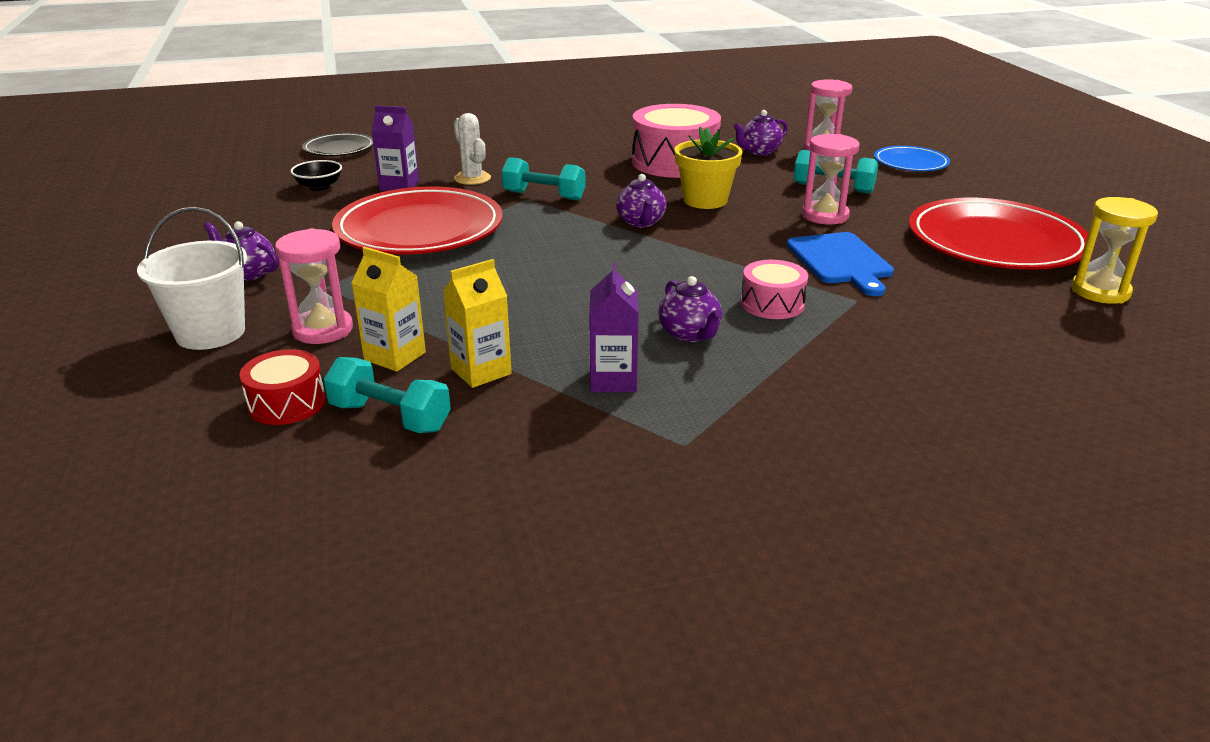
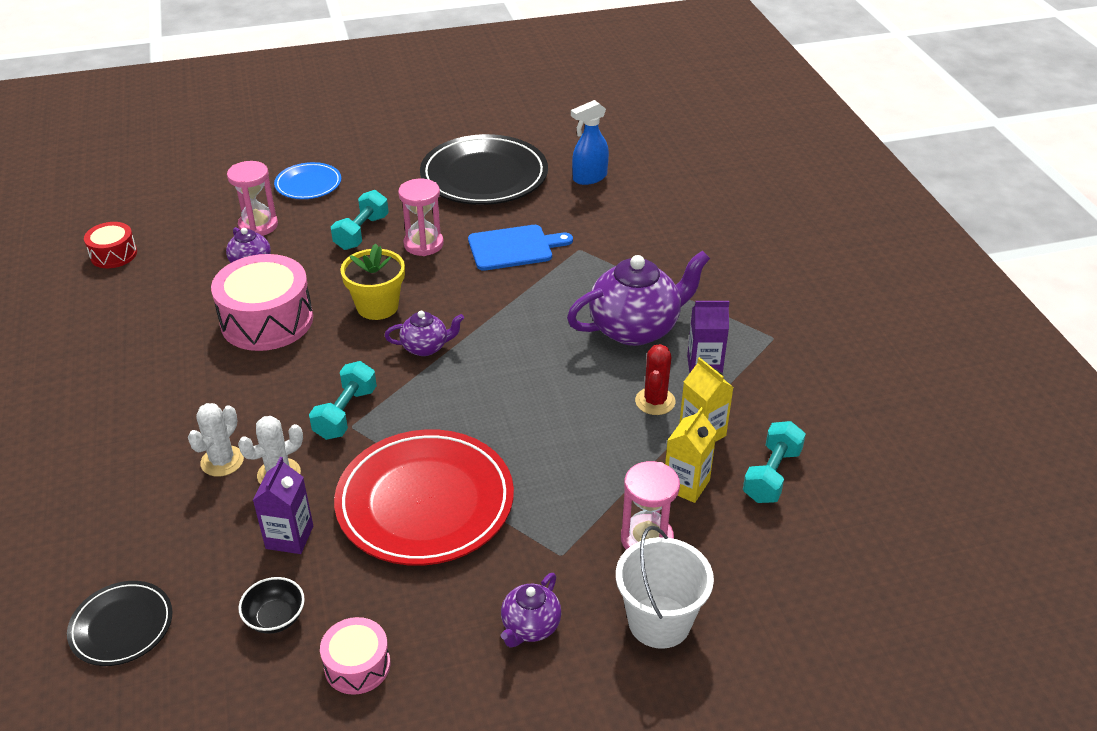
camera: 90 degrees left, 10 degrees up
(287, 403) = (764, 538): red drum -> red drum (113, 254)
(492, 161) = (222, 461): none -> white cactus
(544, 342) = (655, 401): none -> red cactus
(689, 334) = (635, 328): purple teapot -> purple teapot, size x1.96
(772, 304) = (586, 287): pink drum -> pink drum (357, 665)
(995, 242) = (484, 176): red plate -> black plate
(1047, 309) = (589, 178): none -> blue spray bottle
(1100, 291) = (564, 154): yellow hourglass -> none

